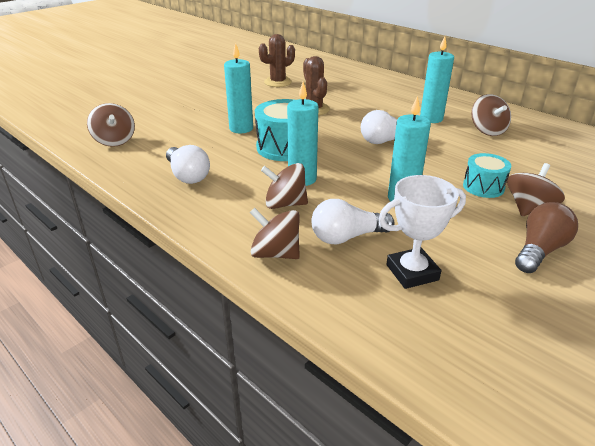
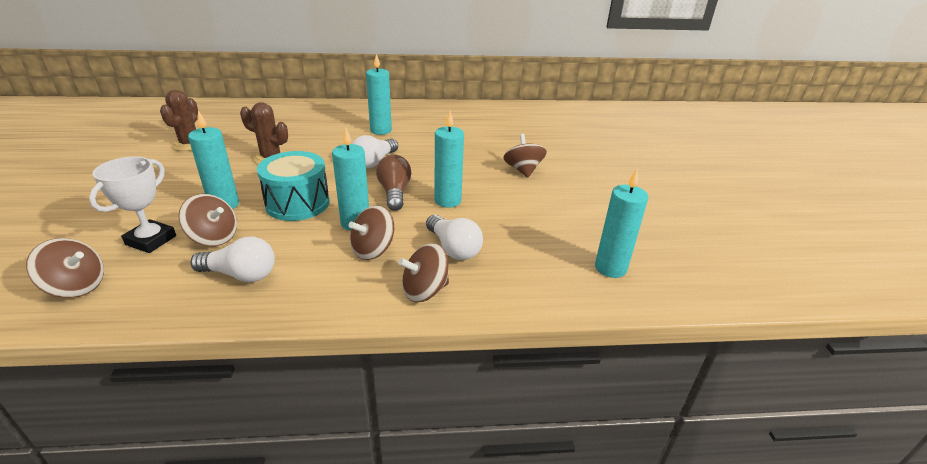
camera: 50 degrees left, 0 degrees up
(347, 237) = (453, 248): white light bulb -> white light bulb turned 60 degrees counterclockwise
(412, 272) = (523, 247): white trophy -> white trophy (151, 240)
(480, 348) = (610, 268): none -> turquoise candle
(483, 187) = (482, 168): turquoise drum -> none
(487, 130) = (430, 125): brown spinning top -> brown spinning top (214, 237)
(539, 250) = (561, 194): brown light bulb -> brown light bulb (394, 192)

